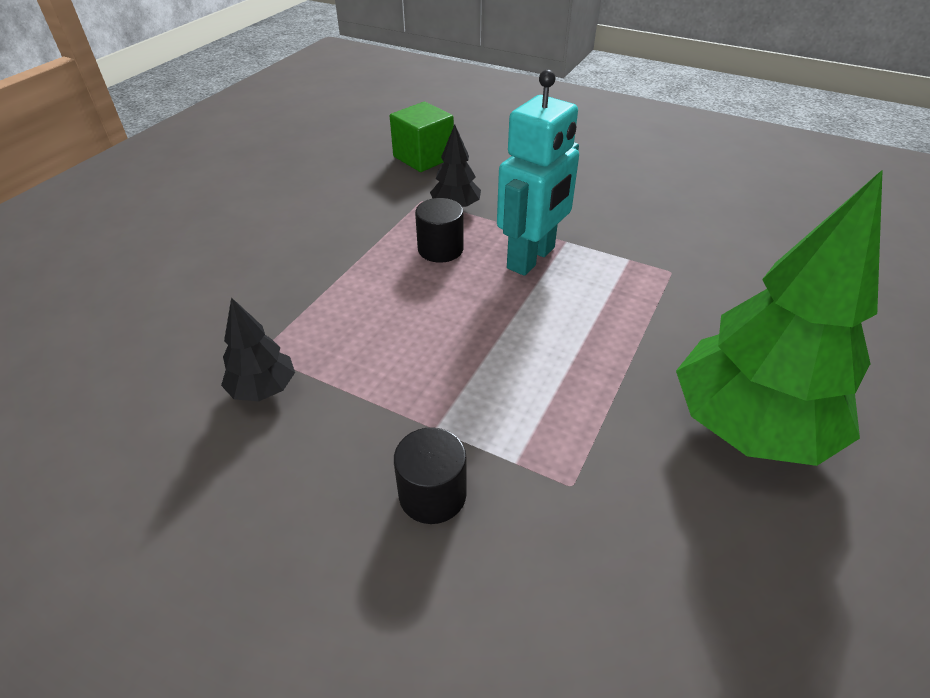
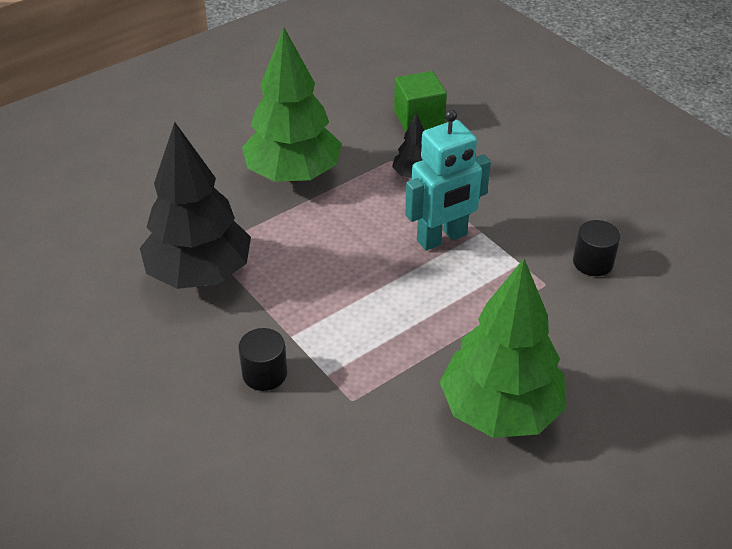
camera: 25 degrees right, 0 degrees up
(263, 389) = (199, 274): black tree -> black tree, size x2.21
(321, 242) = (293, 175): none -> green tree
(440, 249) = (377, 208): black cylinder -> black cylinder (593, 262)

